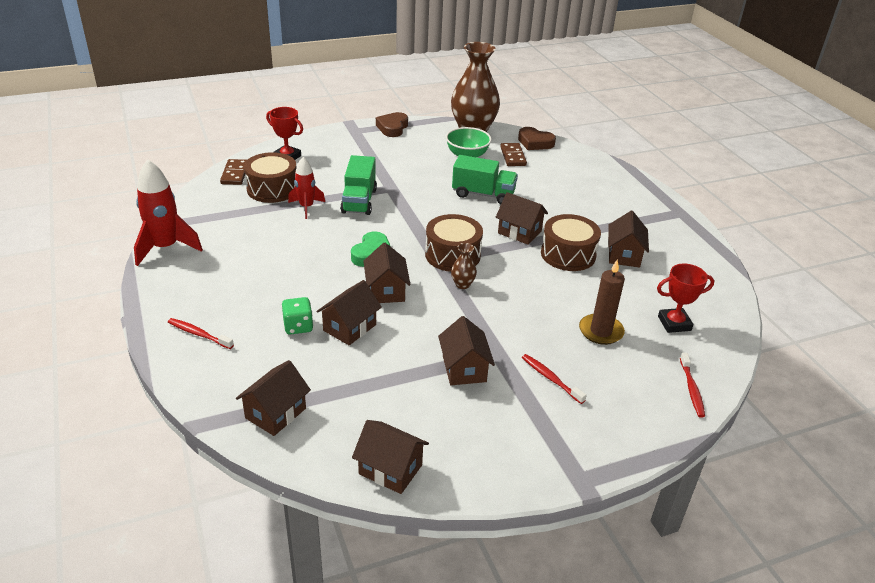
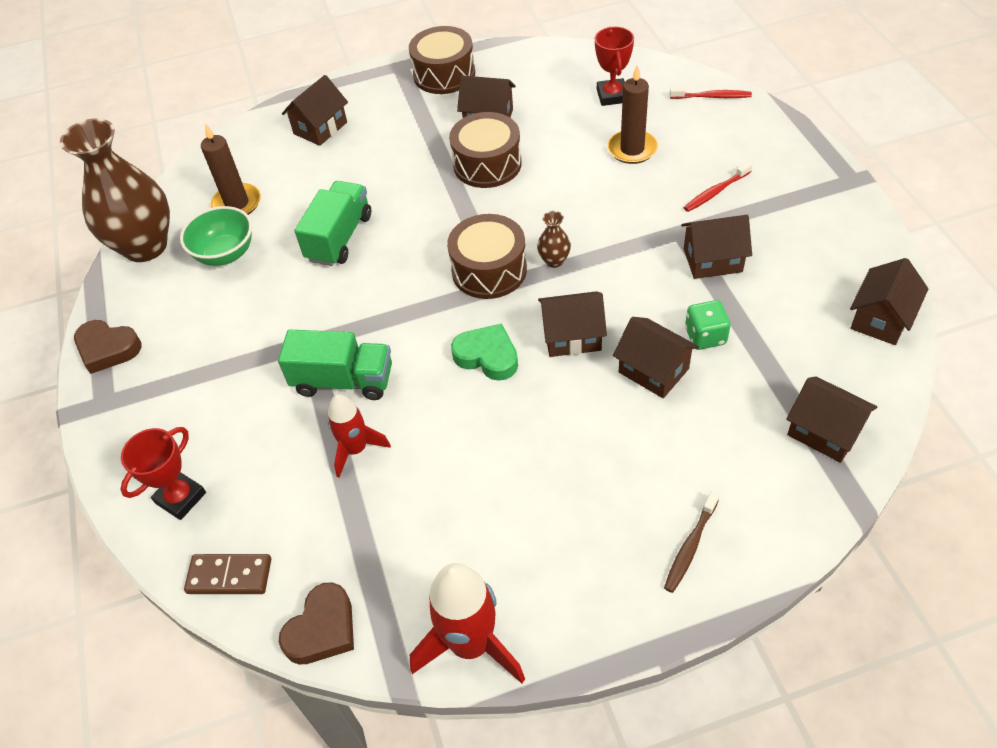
camera: 80 degrees left, 15 degrees up
(199, 334) = (690, 546): red toothbrush -> brown toothbrush
(272, 189) = (292, 506): brown drum -> brown drum (444, 74)
(298, 326) = (658, 427): green dice -> green dice (705, 336)
(513, 156) = (237, 204): brown domino -> brown candle
(519, 232) = (437, 205): brown house -> brown house (320, 128)
(535, 142) = (200, 179): brown heart -> brown heart (322, 629)

